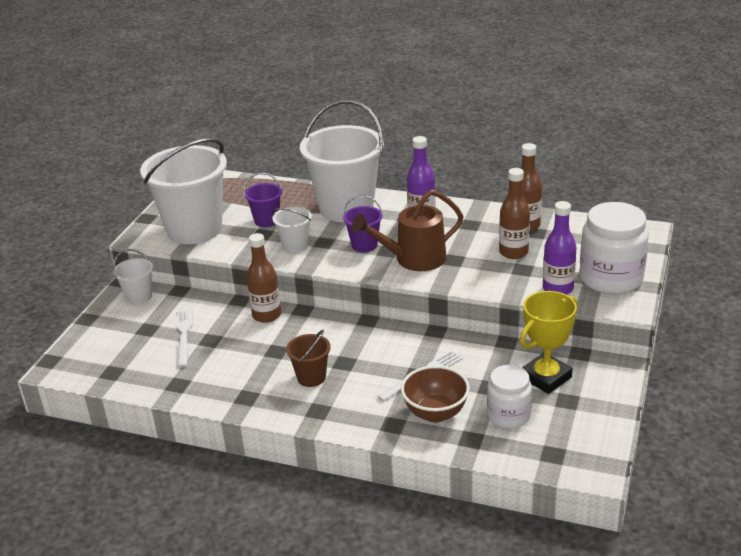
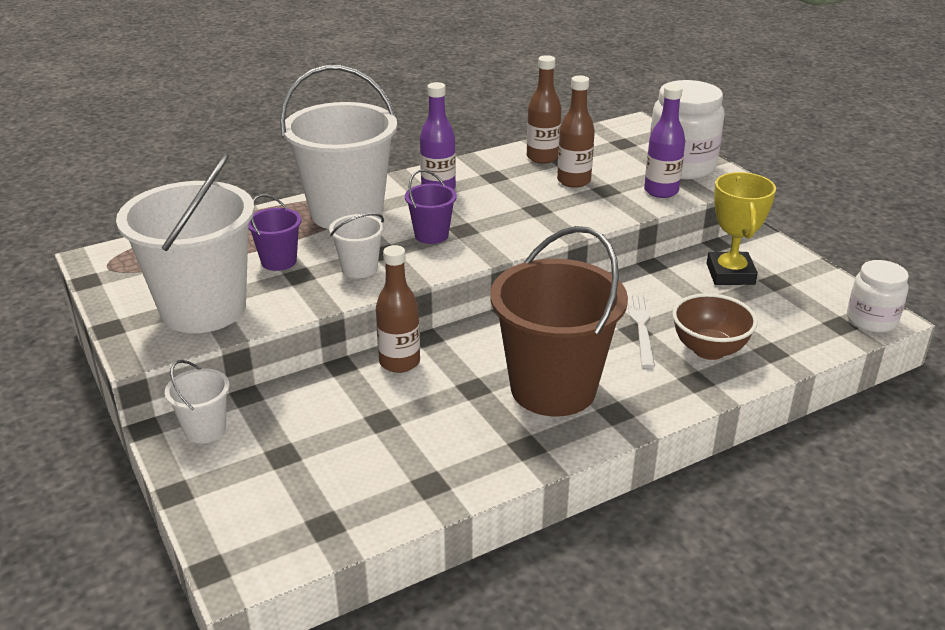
camera: 50 degrees left, 0 degrees up
(184, 335) = (341, 433): white fork -> none
(311, 377) = (553, 389): brown bucket -> brown bucket, size x2.21
(413, 259) = (502, 225): brown watering can -> none
(508, 415) = (760, 317): white jar -> white jar (871, 320)

